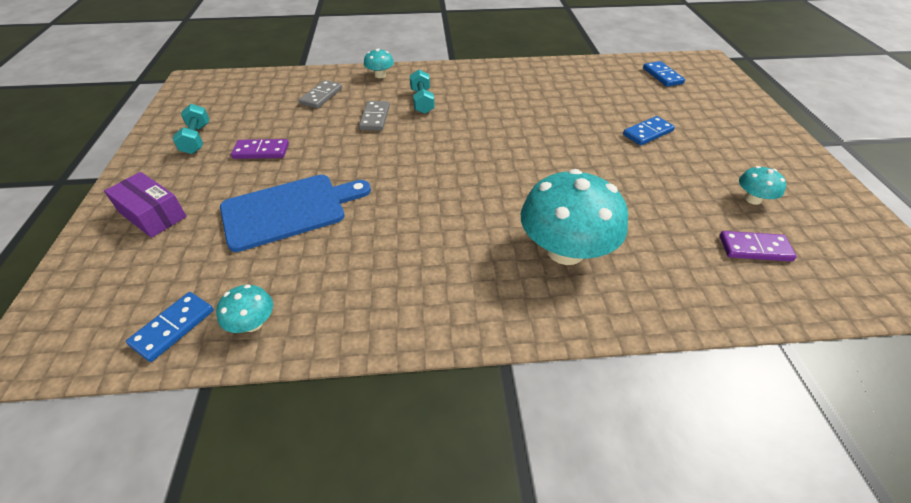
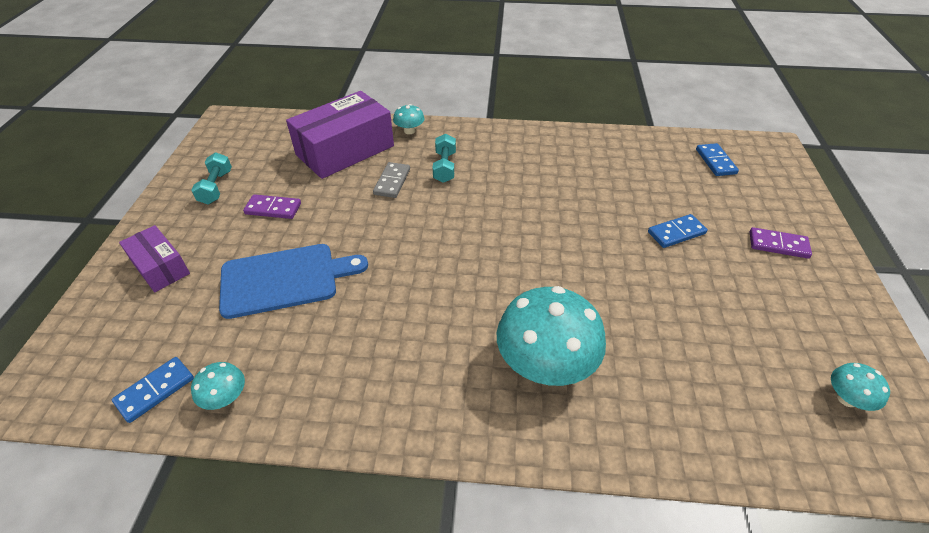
camera: 10 degrees right, 0 degrees up
(321, 96) = (345, 150): grey domino -> purple box
(753, 199) = (770, 330): turquoise mushroom -> turquoise mushroom (847, 398)
(755, 248) = (752, 391): purple domino -> purple domino (778, 245)

